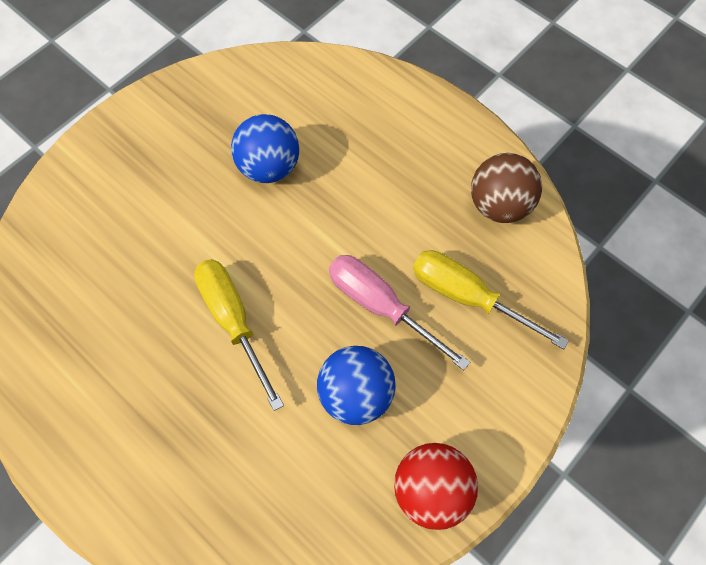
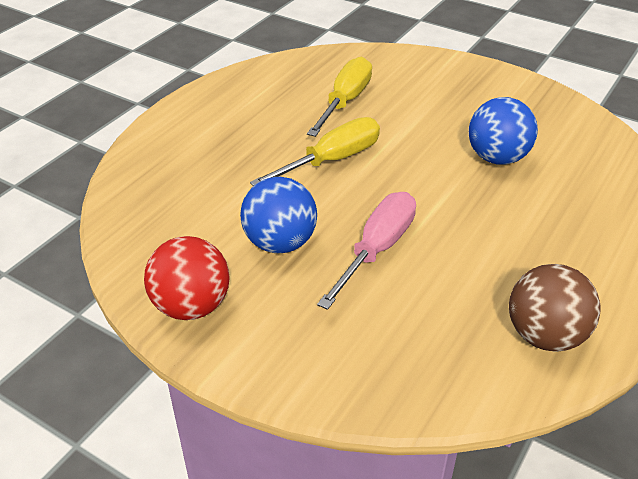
camera: 80 degrees right, 25 degrees down
(467, 296) = (411, 316): yellow screwdriver -> yellow screwdriver (345, 101)

